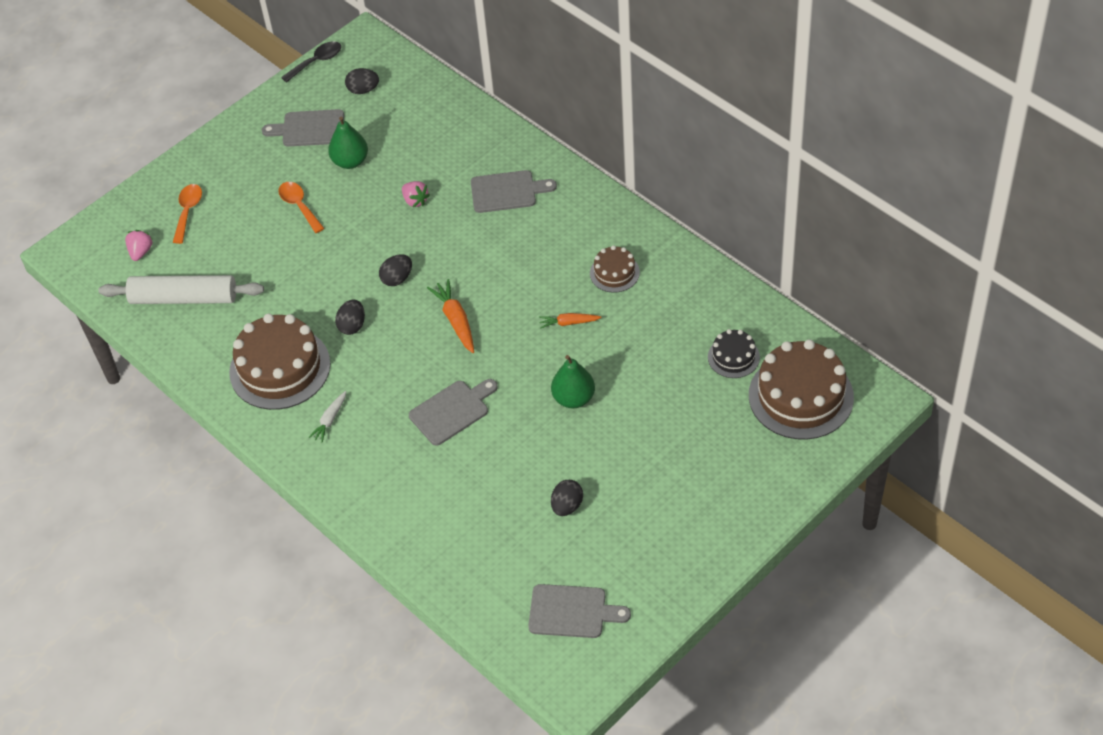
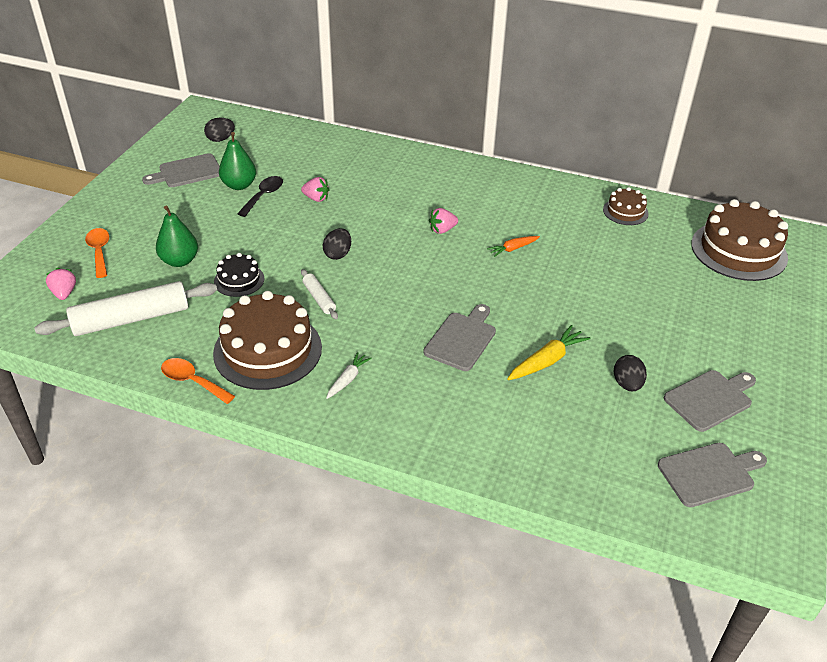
camera: 30 degrees left, 10 degrees down
(299, 206) = (210, 224): orange spoon -> orange spoon (192, 381)
(317, 62) = (167, 130): black spoon -> black spoon (263, 196)
(330, 420) = (348, 379): white carrot -> white carrot turned 150 degrees counterclockwise
(352, 326) = (319, 298): black egg -> white rolling pin
(456, 320) = (413, 271): orange carrot -> none
(507, 191) = (391, 176): grey cutting board -> grey cutting board (710, 399)
(512, 458) = (547, 361): none -> yellow carrot
(514, 278) = (442, 230): none -> pink strawberry
(573, 398) = (562, 300): green pear -> green pear (179, 261)
(614, 273) = (522, 207): brown cake -> brown cake (625, 212)
(733, 357) = (664, 238): black cake -> black cake (239, 280)

